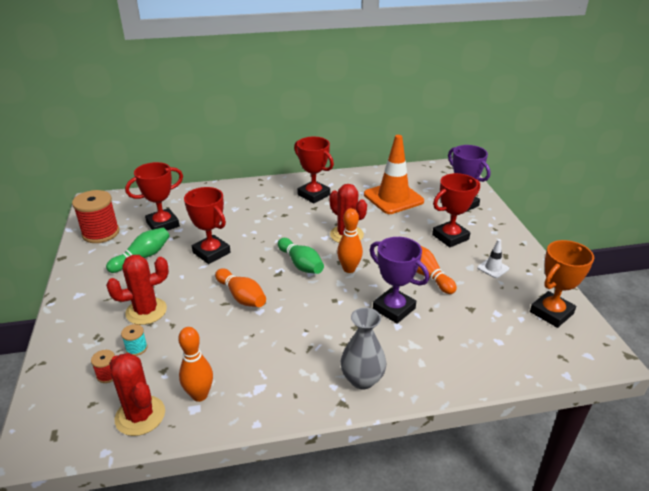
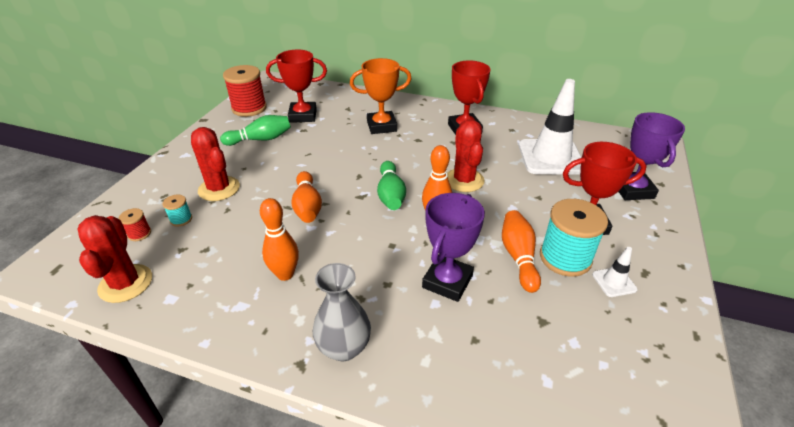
camera: 30 degrees right, 5 degrees up
(146, 311) = (219, 189): red cactus -> red cactus turned 45 degrees clockwise
(199, 395) = (186, 287): orange bowling pin -> orange bowling pin (285, 274)
(211, 252) = (319, 154): red trophy -> none
(393, 198) = (550, 157): orange traffic cone -> white traffic cone
(394, 309) = (447, 281): purple trophy -> purple trophy turned 45 degrees clockwise
(454, 264) = (565, 258): none -> turquoise spool
(551, 313) = (656, 376): orange trophy -> orange trophy (381, 126)

